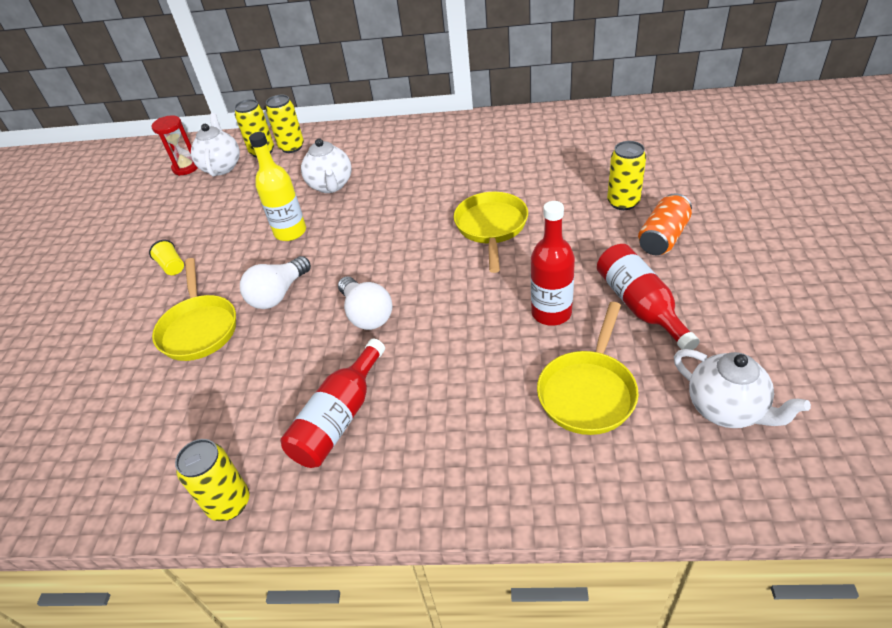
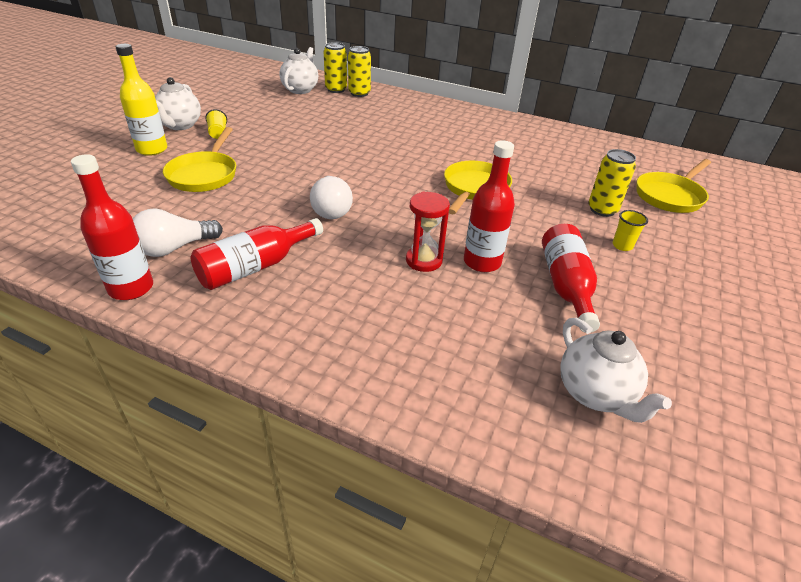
camera: 15 degrees right, 5 degrees down
(186, 168) = (276, 82): red hourglass -> red hourglass (424, 261)
(229, 503) = (131, 288): yellow can -> red bottle
(278, 294) = (276, 174): white light bulb -> white light bulb (174, 248)
(290, 232) = (316, 141): yellow bottle -> yellow bottle (152, 149)
(331, 186) = (369, 124): white teapot -> white teapot (180, 125)
(588, 391) = (473, 329): yellow pan -> yellow pan (670, 196)
(663, 237) = (622, 246): orange can -> yellow cup

